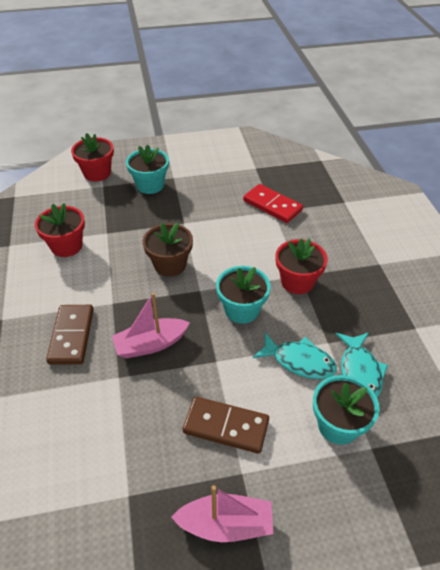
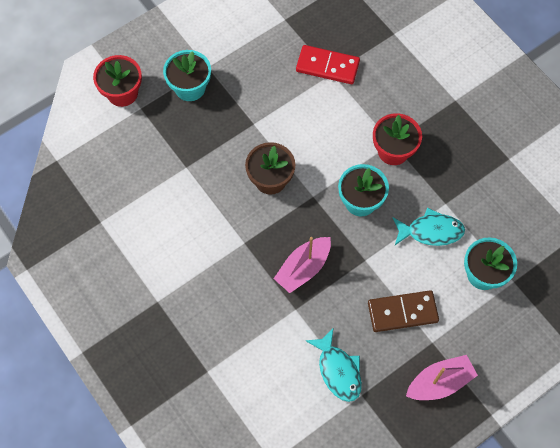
camera: 25 degrees left, 20 degrees up
(66, 246) = (158, 199): red flower pot -> none
(71, 336) = (231, 290): brown domino -> none
(359, 371) = (481, 220): turquoise fish -> turquoise fish (338, 370)

